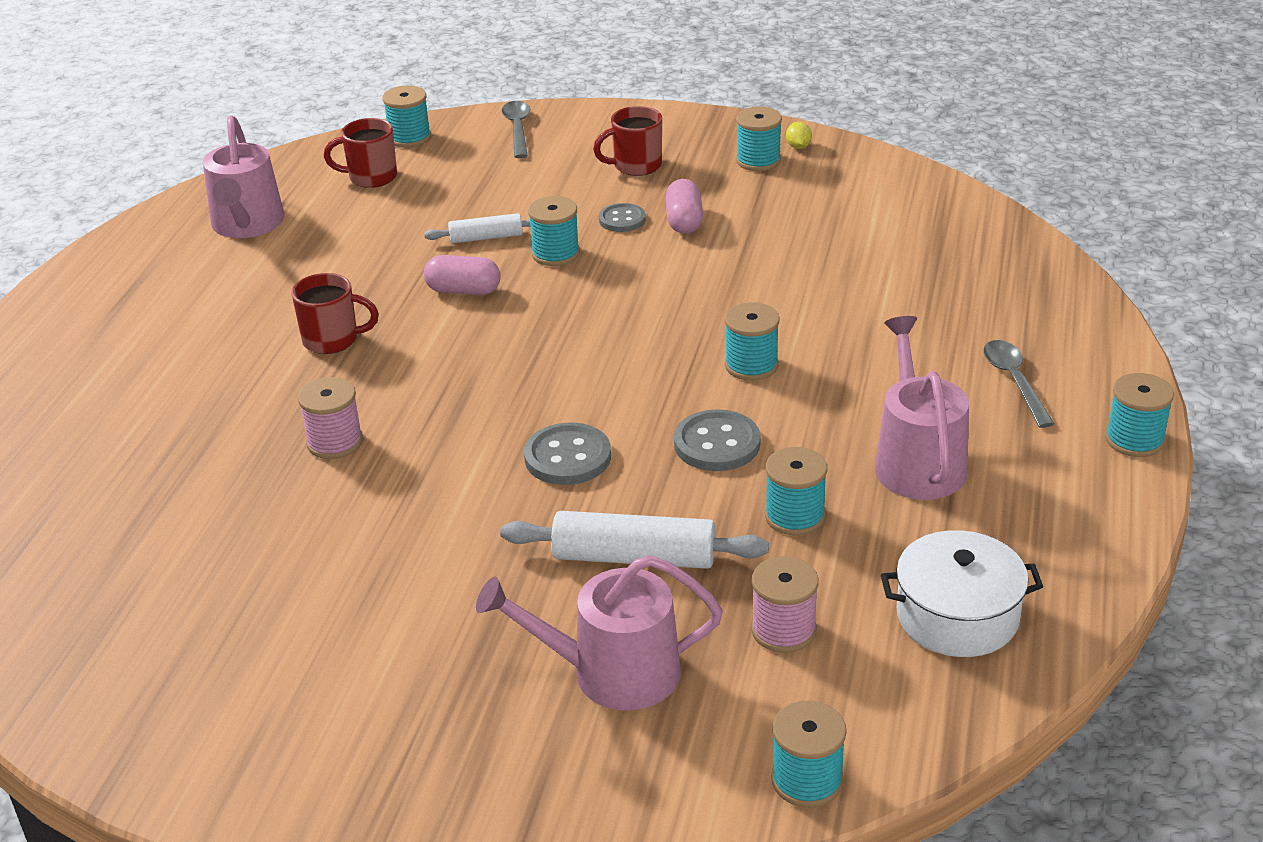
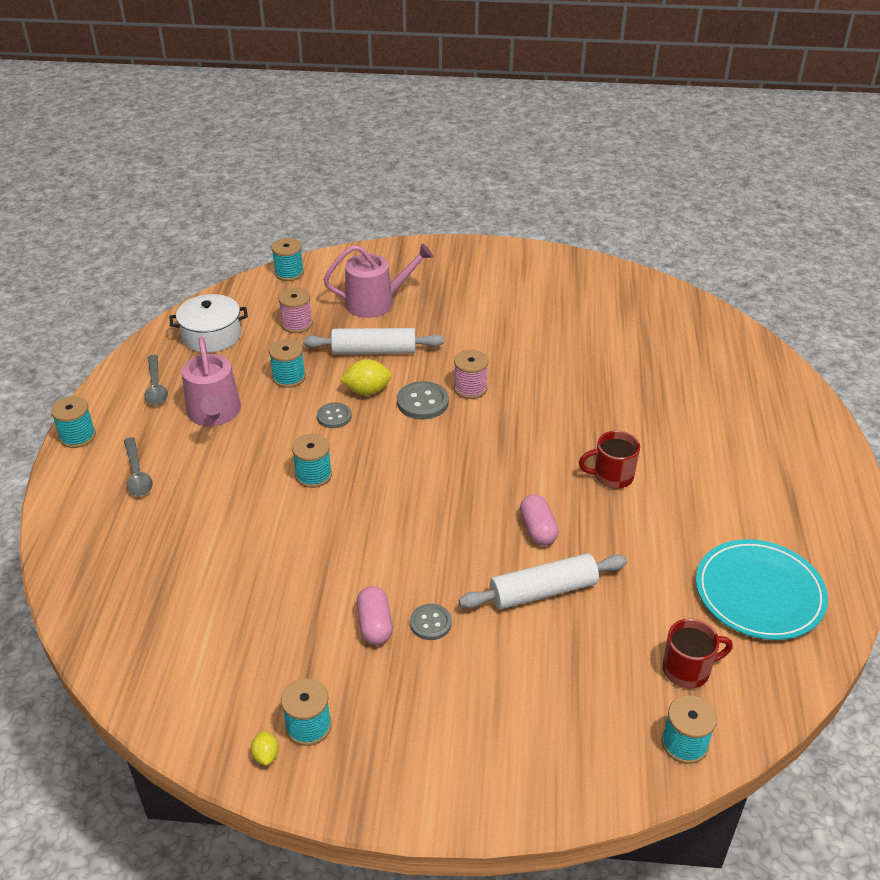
camera: 170 degrees right, 5 degrees up
(247, 224) = (759, 593): pink watering can -> turquoise plate
(335, 442) = (566, 402): pink spool -> pink spool (470, 388)
(463, 290) = (538, 529): pink capsule -> pink capsule turned 75 degrees clockwise
(486, 237) = (543, 591): white rolling pin -> white rolling pin, size x1.70
(517, 129) = (574, 769): grey spoon -> grey spoon (156, 387)
(555, 253) = (478, 575): turquoise spool -> none
(636, 166) = (432, 708): red mug -> none
(657, 482) = (367, 391): none -> yellow lemon
(717, 444) = (334, 416): grey button -> grey button, size x0.65

